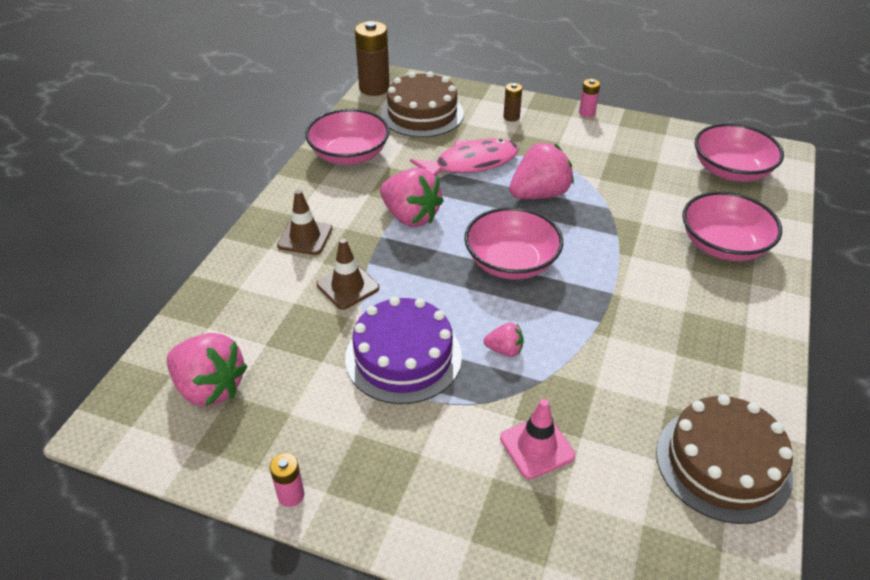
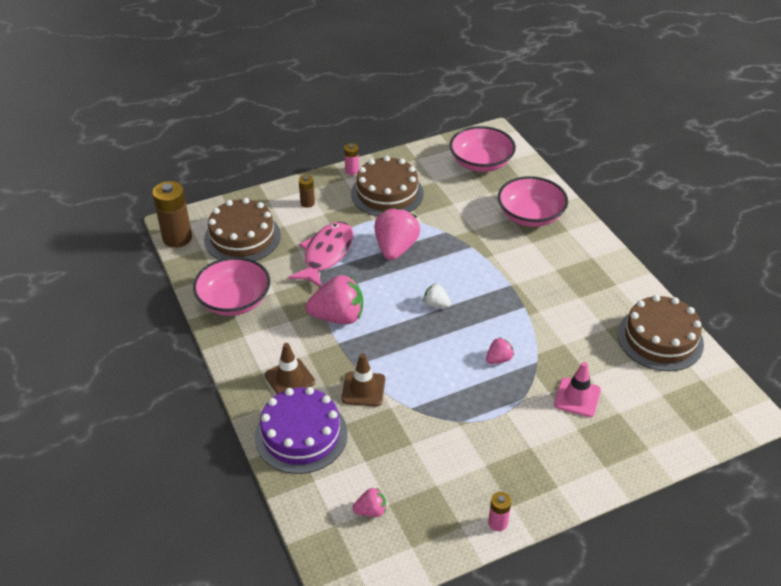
camera: 45 degrees left, 0 degrees up
(210, 388) = (371, 511): pink strawberry -> pink strawberry, size x0.49
(403, 357) = (452, 405): purple cake -> purple cake (301, 435)
(511, 262) = (436, 304): pink bowl -> white strawberry
(595, 147) = (387, 193): none -> brown cake

